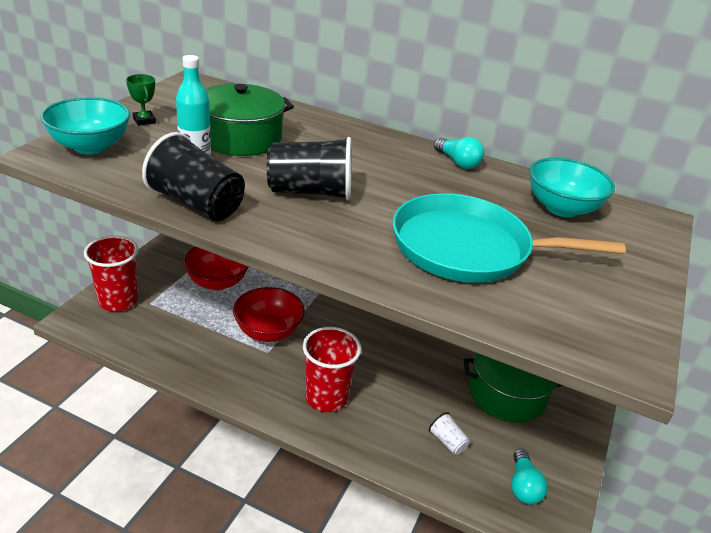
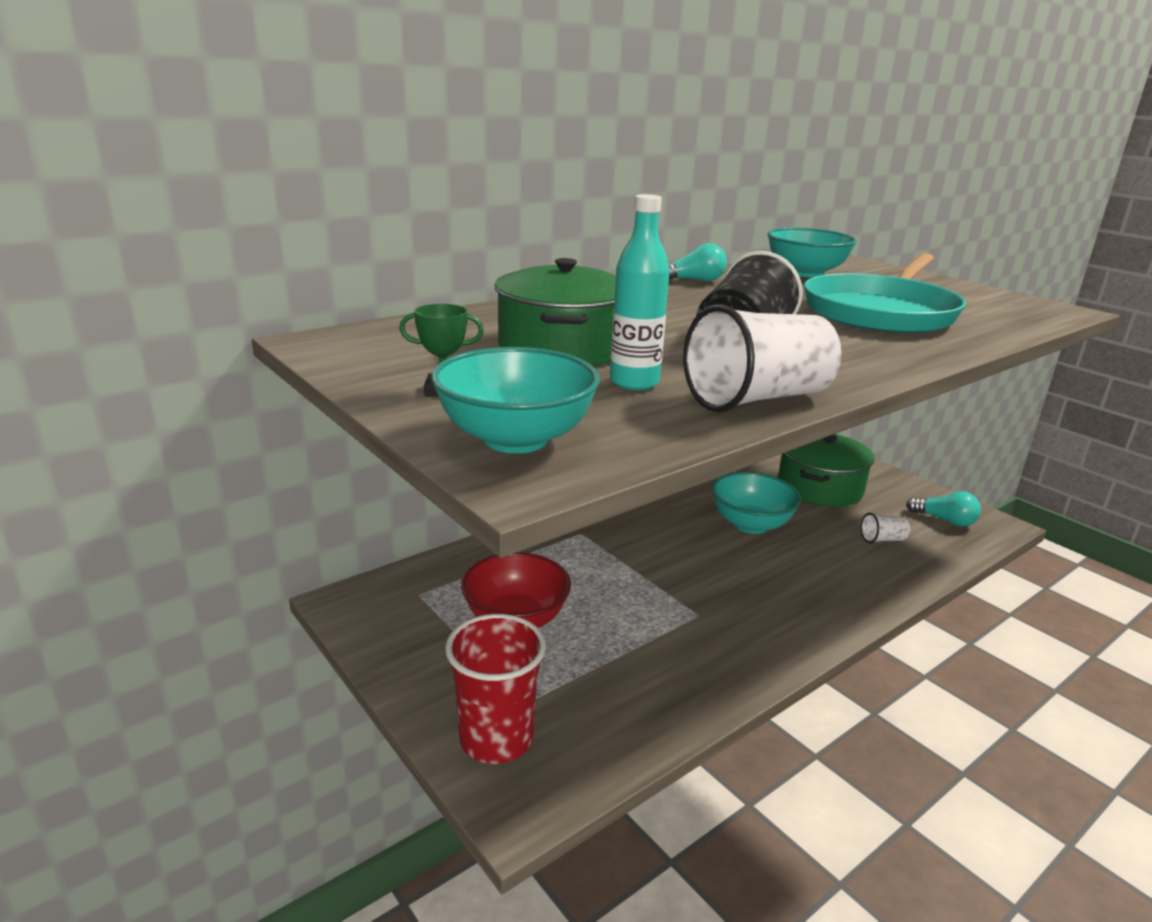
camera: 60 degrees left, 10 degrees down
(196, 204) = (757, 399): black cup -> white cup
(268, 332) = (656, 604): red bowl -> none
(326, 397) = (798, 593): red cup -> none
(405, 360) = (751, 524): none -> turquoise bowl

